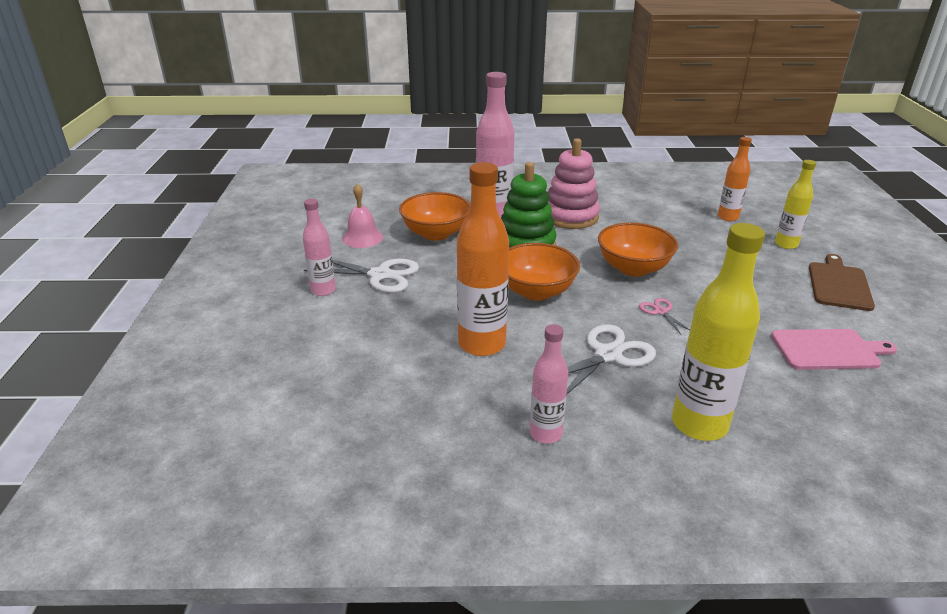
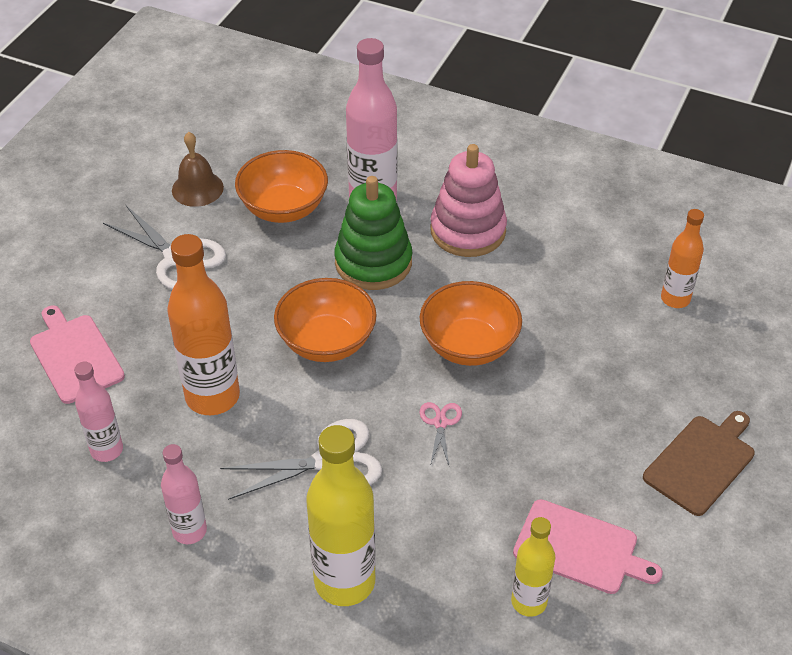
camera: 25 degrees right, 15 degrees up
(323, 290) = (106, 260): pink bottle -> pink bottle (107, 450)
(344, 351) = (75, 356): none -> pink cutting board
(362, 238) = (197, 188): pink bell -> brown bell
(786, 244) = (704, 373): yellow bottle -> yellow bottle (529, 602)

